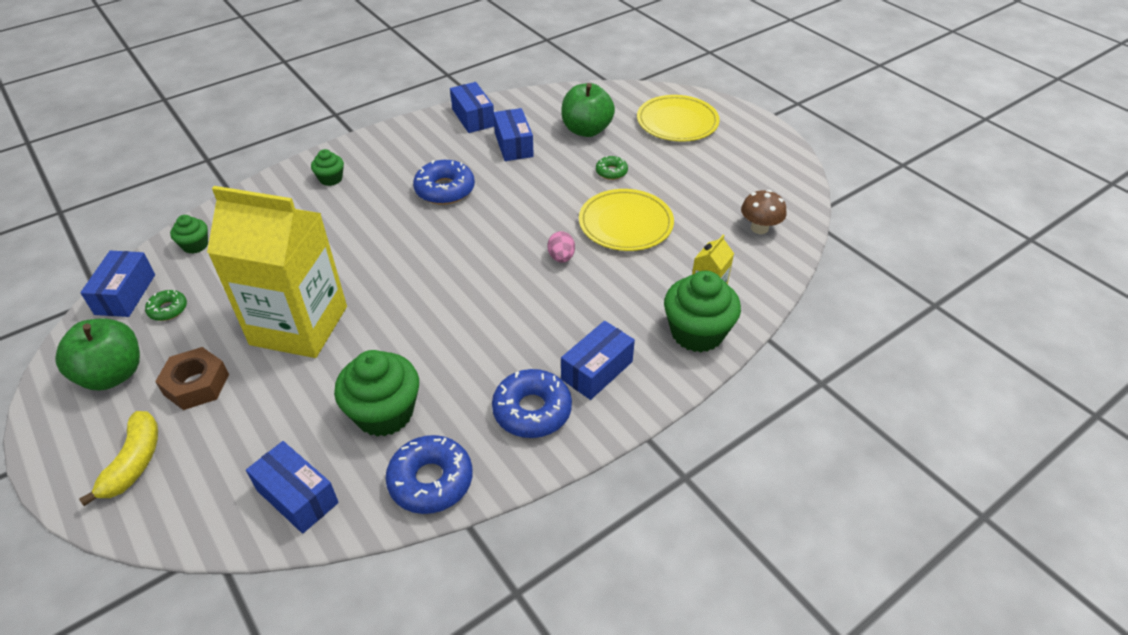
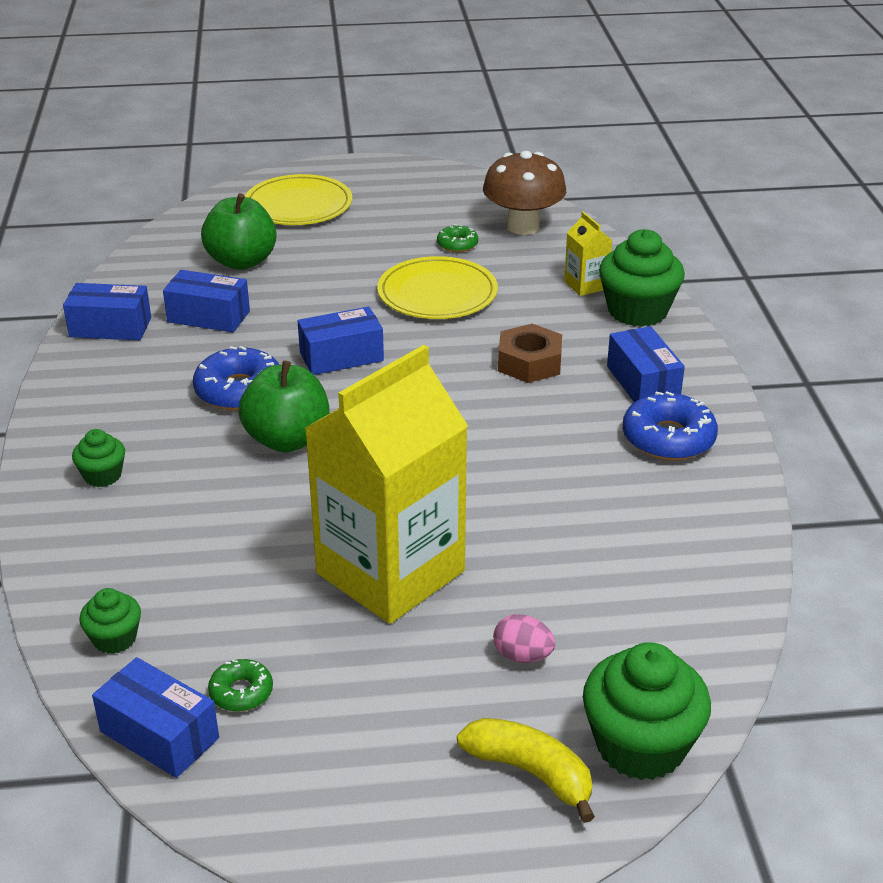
camera: 60 degrees left, 10 degrees down
(113, 374) = (335, 773): green apple -> green apple (287, 439)
(196, 384) = (427, 688): brown nut -> brown nut (529, 363)
(297, 496) = (681, 635): blue box -> blue box (341, 357)
(384, 413) = (598, 539): green cupcake -> green cupcake (640, 745)
(431, 481) = (719, 531): blue donut -> none
(561, 257) = (452, 349): pink egg -> pink egg (522, 656)
(611, 172) = (339, 272): green donut -> green donut (457, 244)
(759, 228) = (523, 226): brown mushroom -> brown mushroom, size x1.61

